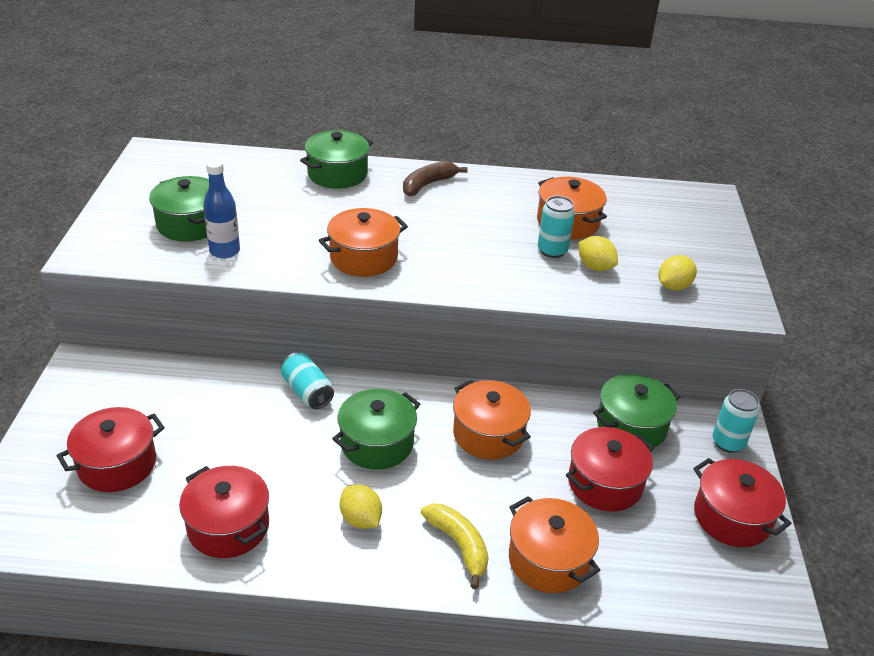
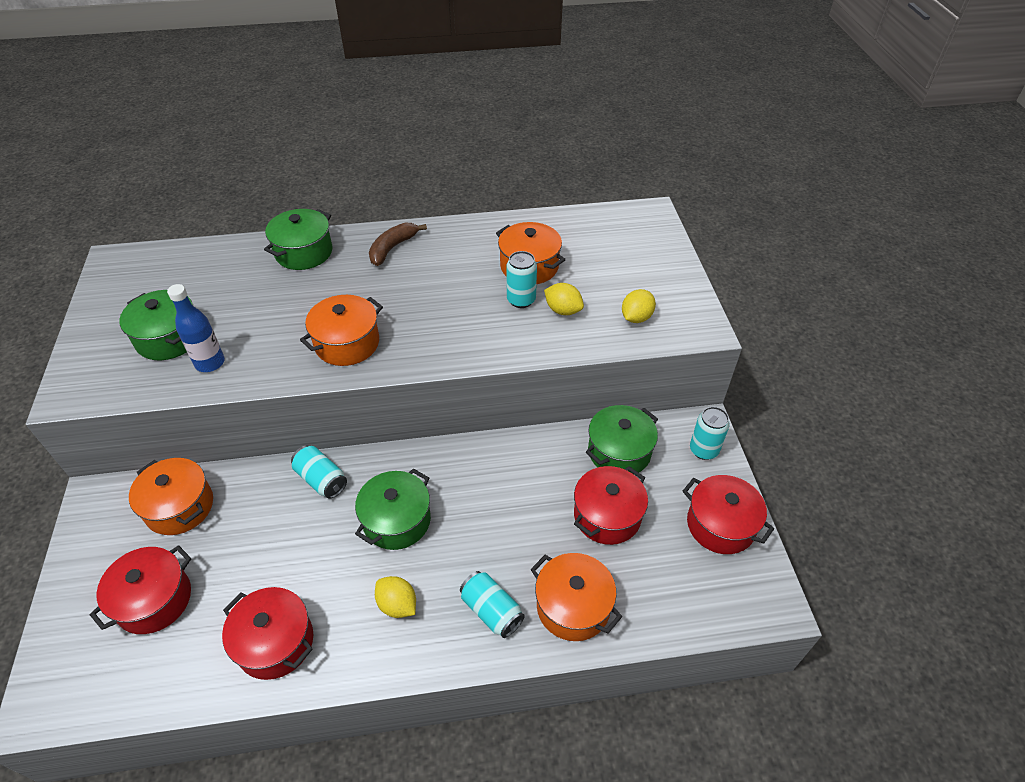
camera: 10 degrees left, 10 degrees up
(459, 545) = (491, 610): yellow banana -> turquoise can
(488, 434) = (496, 488): orange pot -> orange pot (179, 507)

